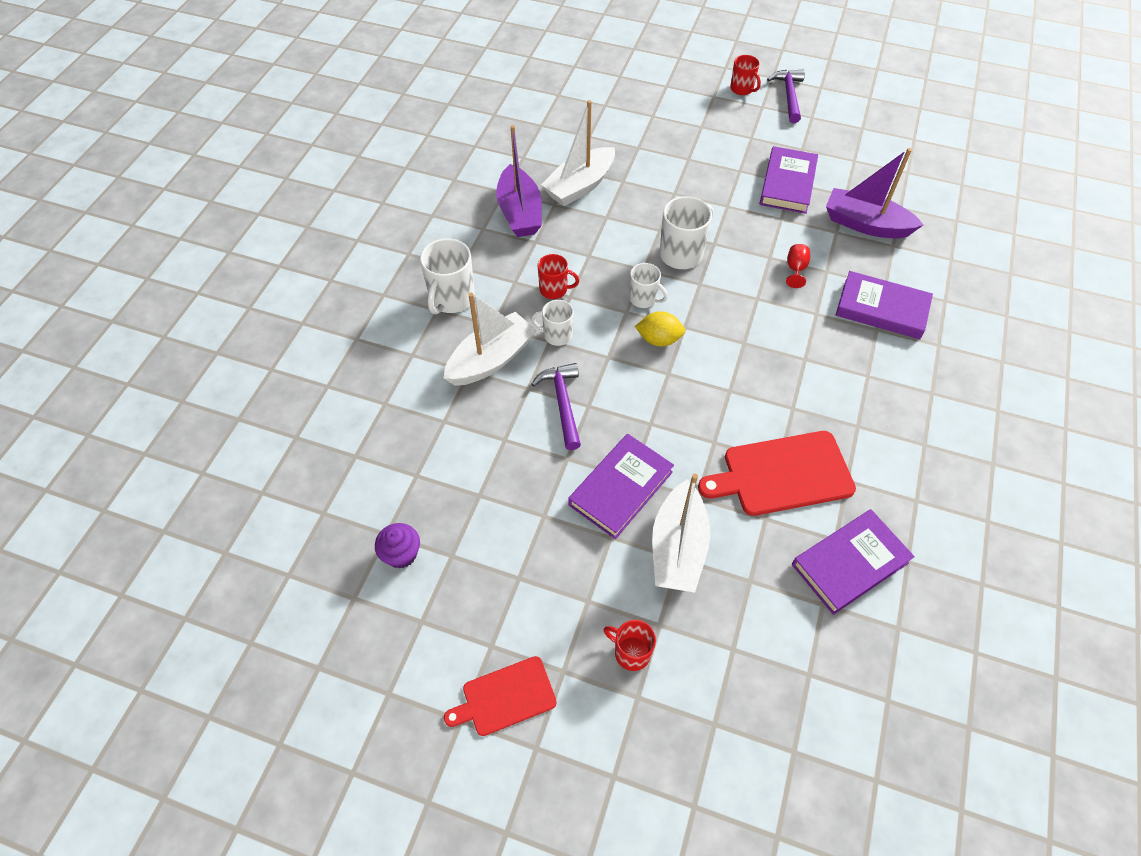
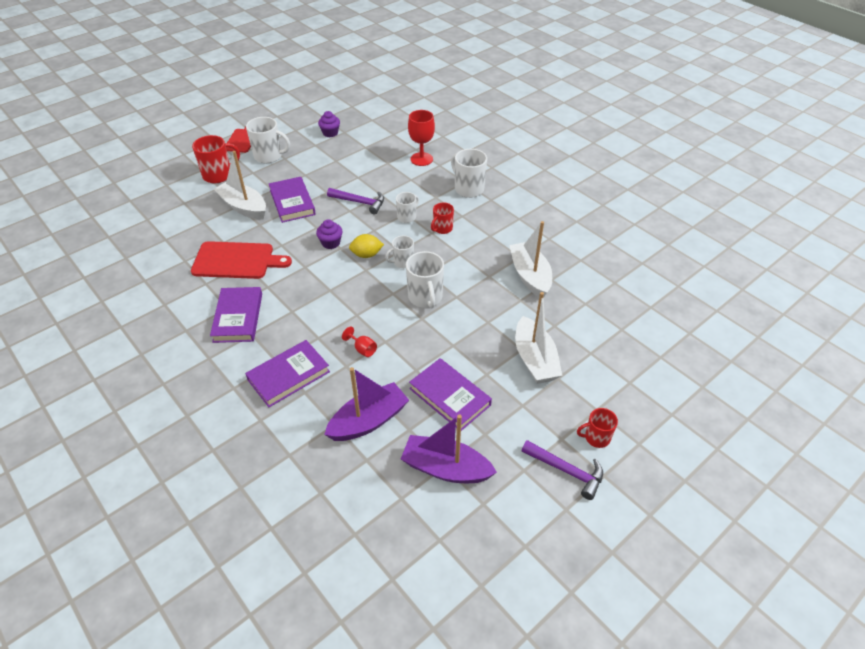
camera: 120 degrees right, 10 degrees down
(409, 382) = (421, 159): none -> red goblet
(491, 360) = (411, 188): white boat -> white boat (534, 359)
(520, 212) = (522, 238): purple boat -> purple boat (446, 468)
(528, 608) = (269, 156): none -> white mug
(631, 652) = (218, 175): red mug -> red mug, size x1.62
(659, 339) = (366, 255): yellow lemon -> yellow lemon turned 45 degrees clockwise
(667, 388) = (331, 243): none -> purple cupcake
(782, 474) = (236, 260): red cutting board -> red cutting board turned 75 degrees clockwise
(850, 563) = (169, 259): purple book -> purple book (238, 317)

